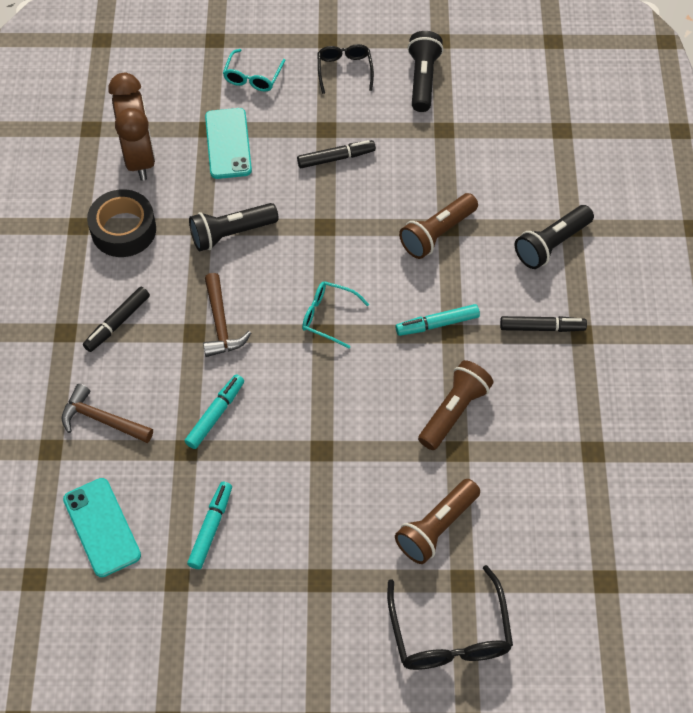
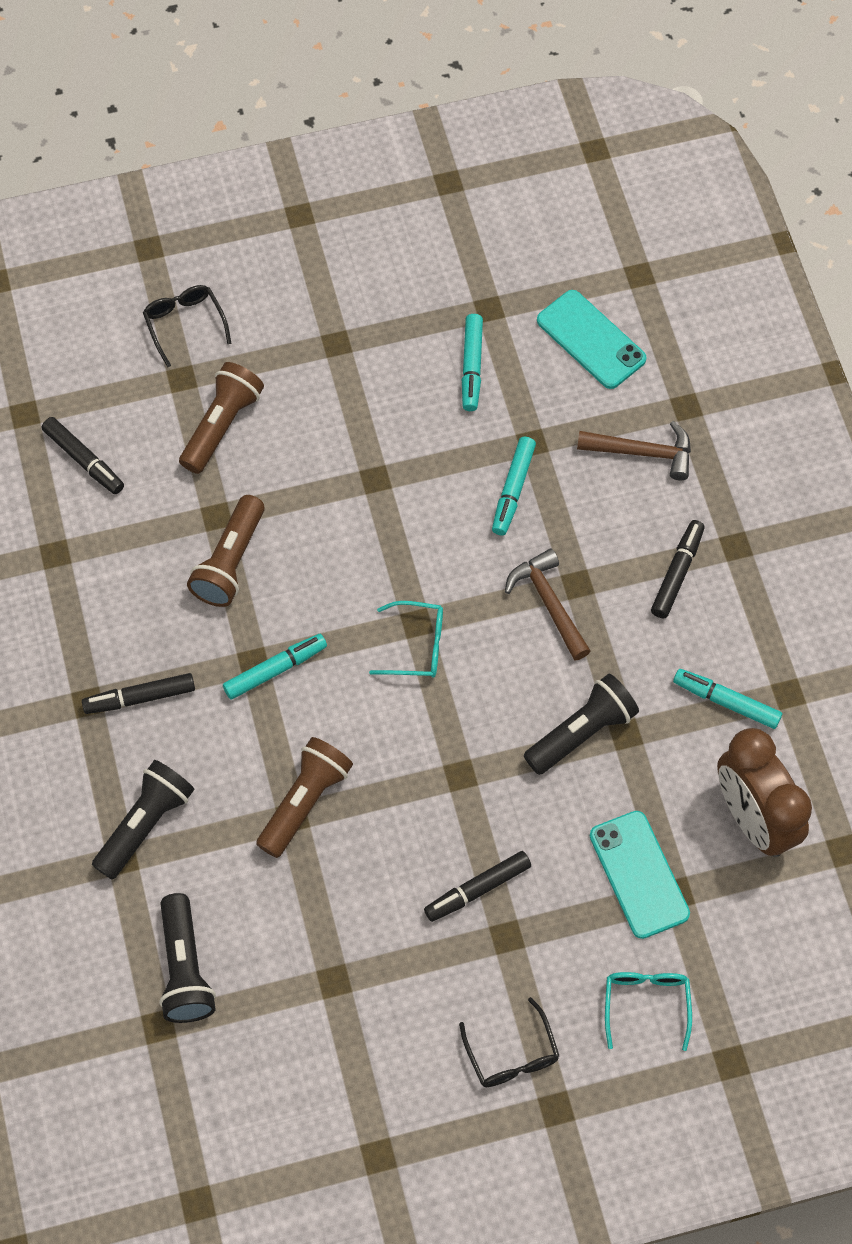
camera: 165 degrees right, 5 degrees up
(123, 230) = (726, 702): black tape -> turquoise marker
(423, 79) = (387, 1068): black flashlight -> black flashlight (185, 968)
(449, 633) = (185, 324): black glasses -> black glasses, size x0.60
(558, 525) = (84, 460): none -> black marker

